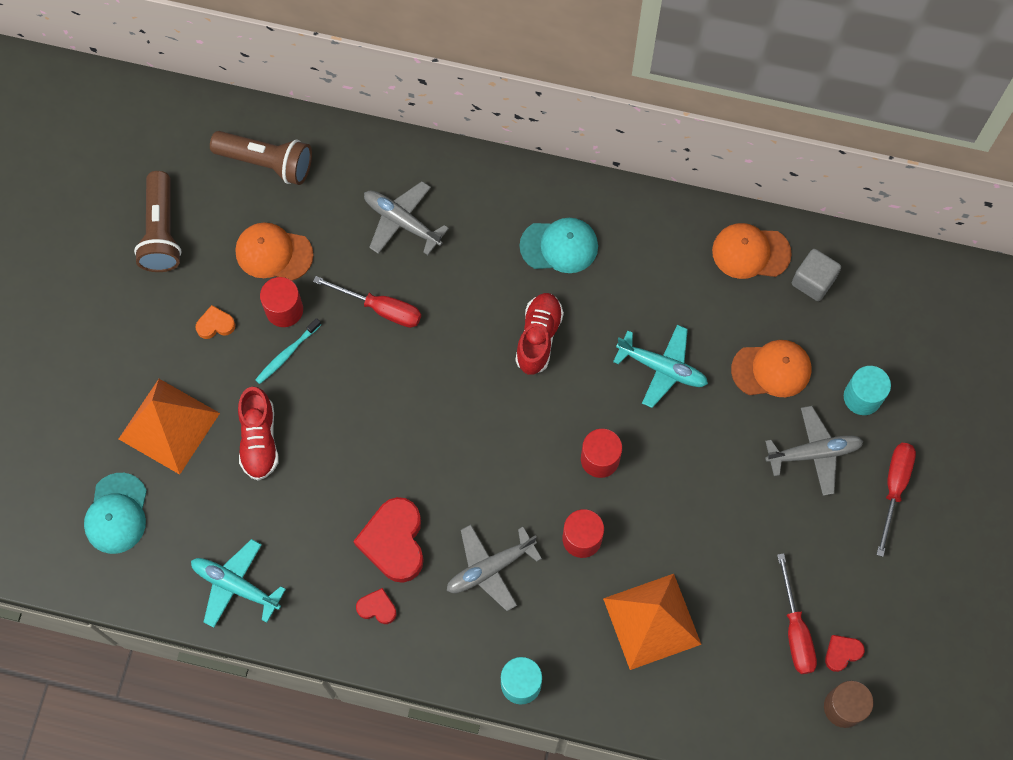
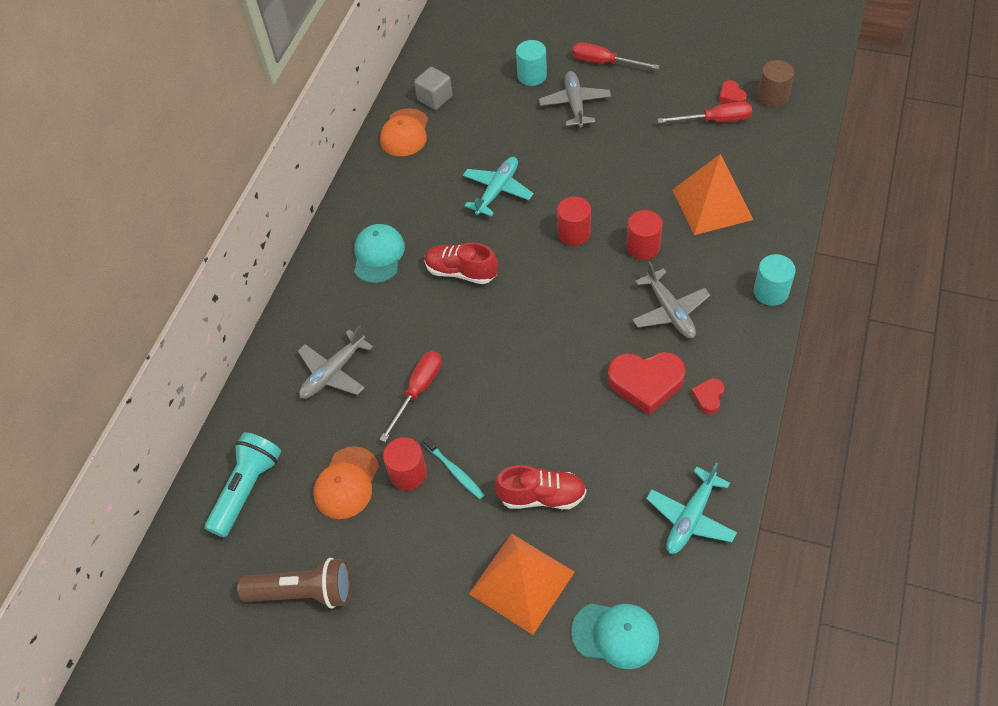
camera: 80 degrees left, 15 degrees down
(215, 324) = (416, 537): orange heart -> none
(267, 162) = (247, 489): brown flashlight -> turquoise flashlight
(771, 369) = (505, 125): orange cap -> none

